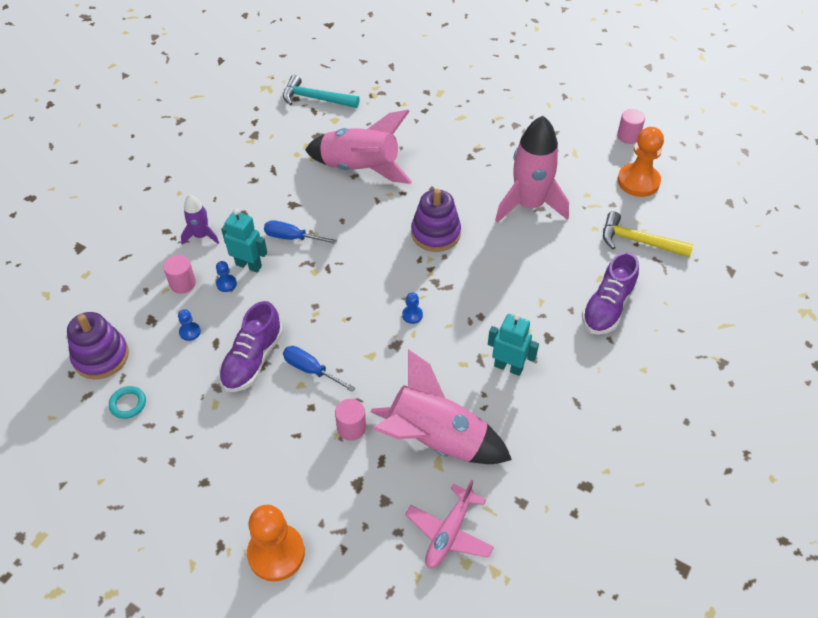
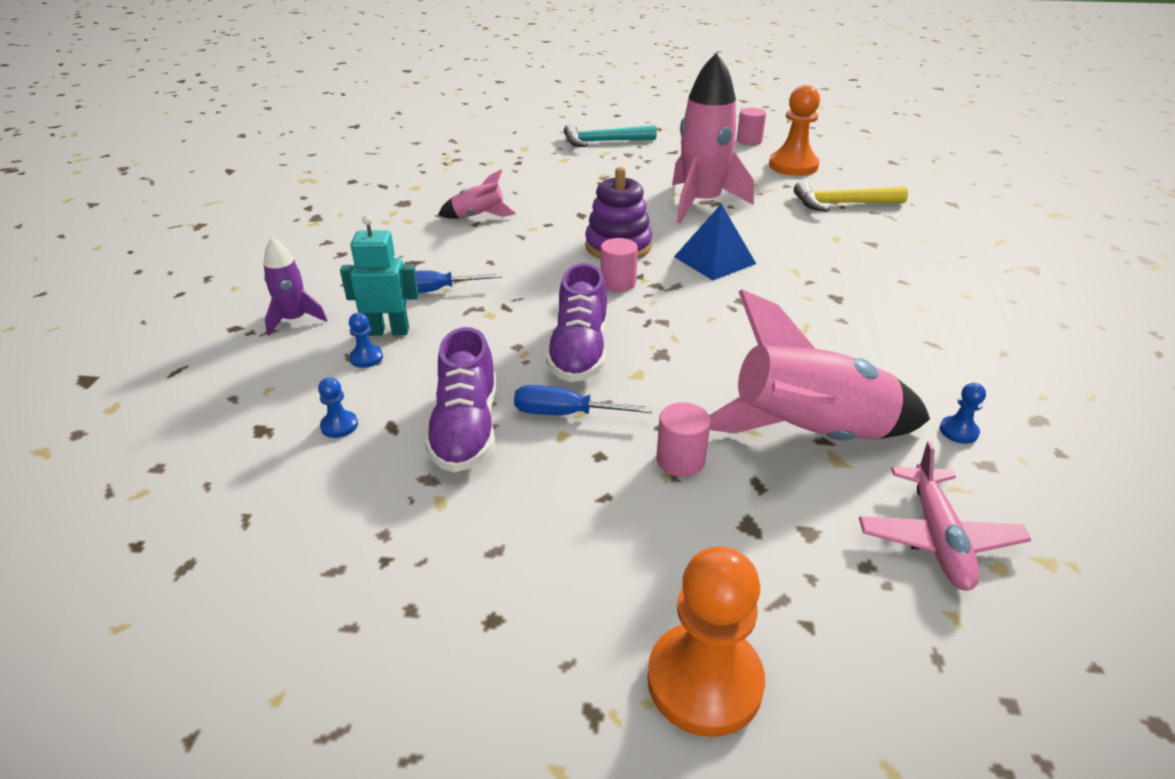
camera: 25 degrees left, 15 degrees down
(101, 356) = (189, 503): purple stacking toy -> none
(128, 404) = (276, 553): turquoise ring -> none
(183, 283) = (294, 375): pink cylinder -> pink cylinder (618, 283)
(315, 98) = (378, 177): turquoise hammer -> turquoise hammer (603, 142)
(360, 168) = (478, 216): pink rocket -> pink rocket, size x0.50
(412, 315) = (656, 321): blue pawn -> blue pawn (958, 431)
(492, 270) = (714, 260): none -> blue pyramid
(508, 367) = (821, 335): turquoise robot -> none
(607, 307) = (870, 257): purple shoe -> purple shoe (579, 351)

